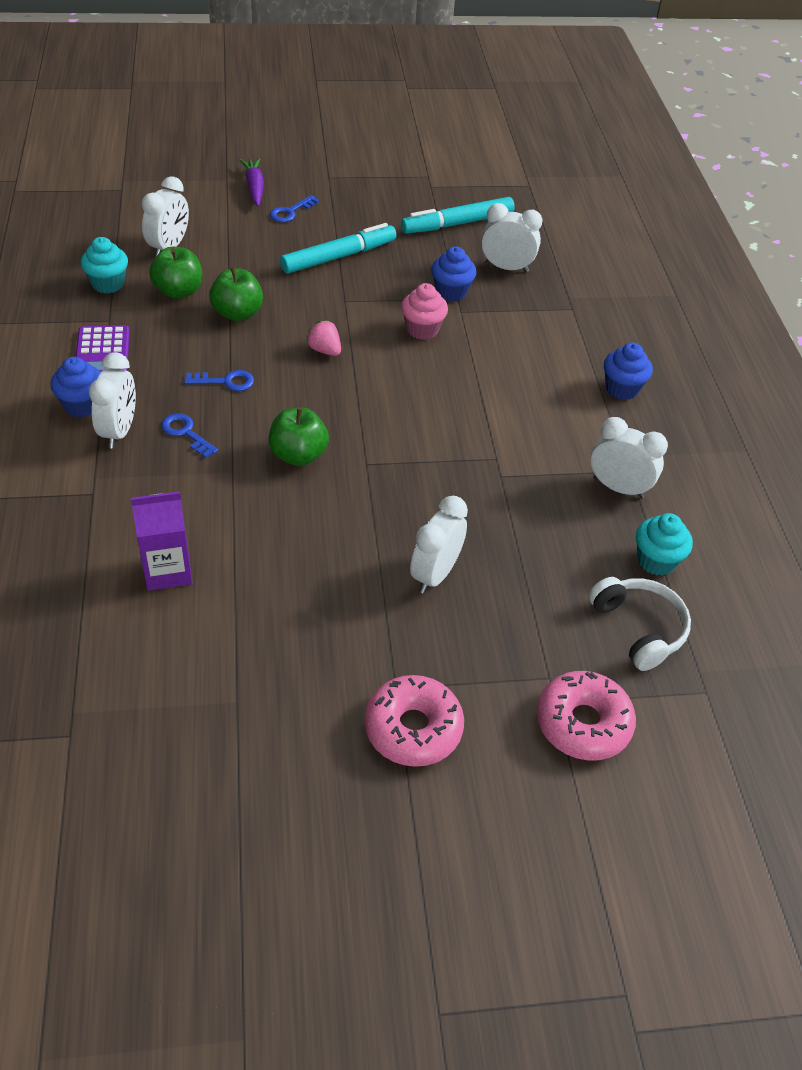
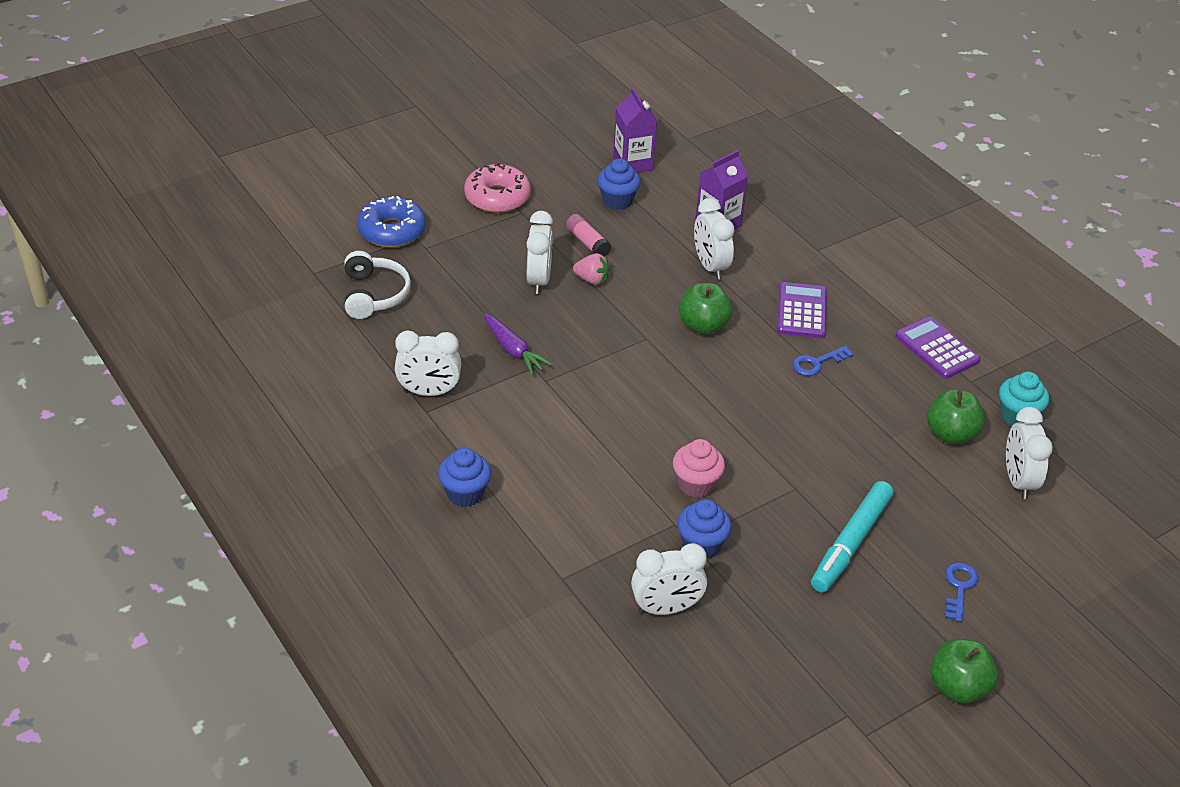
camera: 155 degrees right, 5 degrees down
(82, 405) = (899, 303): blue cupcake -> blue cupcake (617, 201)
(119, 431) = (850, 295): white clock -> white clock (710, 266)
(186, 433) = (802, 311): blue key -> purple calculator
(186, 717) = (633, 163): none -> purple carton
(237, 313) = (876, 432): green apple -> green apple (958, 687)
(254, 187) = (1034, 609): purple carrot -> purple carrot (513, 350)
(324, 350) = (765, 425): pink strawberry -> pink strawberry (591, 280)
(344, 605) = (587, 243): none -> pink glue stick
(457, 224) = (767, 657): turquoise marker -> none
(583, 723) = (392, 231): pink donut -> blue donut
(638, 628) = (374, 295): white headphones -> white headphones turned 135 degrees counterclockwise
(656, 561) = (376, 344): turquoise cupcake -> none

